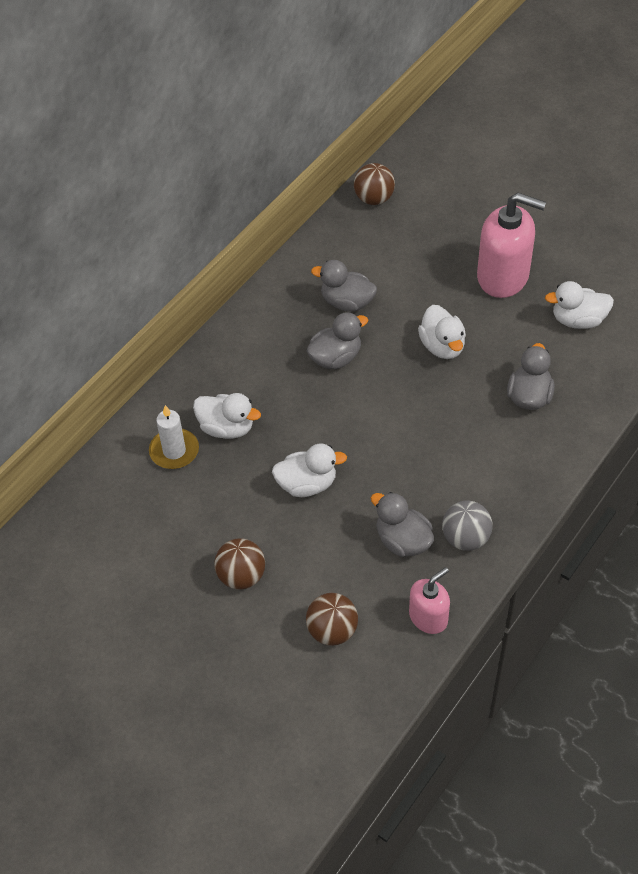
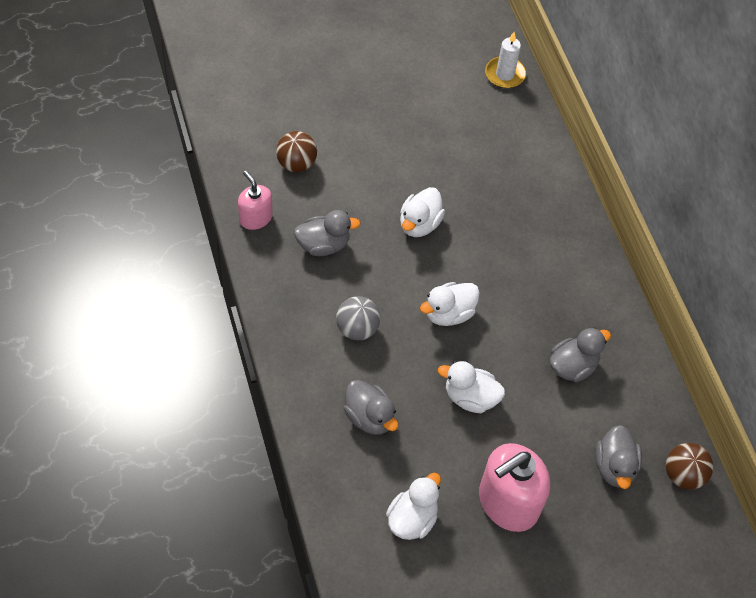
camera: 120 degrees right, 5 degrees up
(174, 451) = (516, 170): white candle -> white candle (505, 74)
(227, 428) = (511, 211): white duck -> white duck (448, 313)
(241, 576) = (380, 145): brown ball -> none
(335, 358) = (520, 319): grey duck -> grey duck (614, 467)
(428, 617) = (255, 218): pink soap dispenser -> pink soap dispenser turned 150 degrees clockwise
(465, 538) = (290, 281): grey ball -> grey ball (357, 329)

